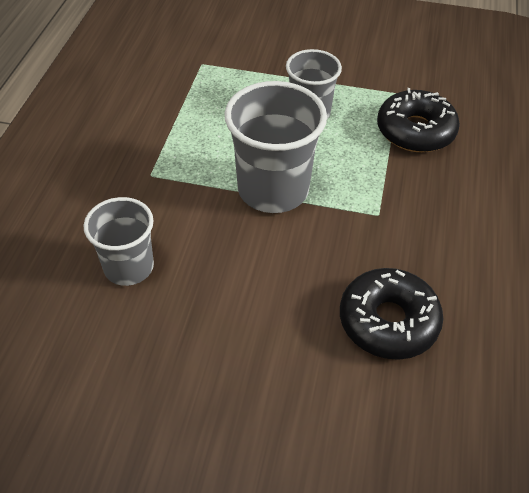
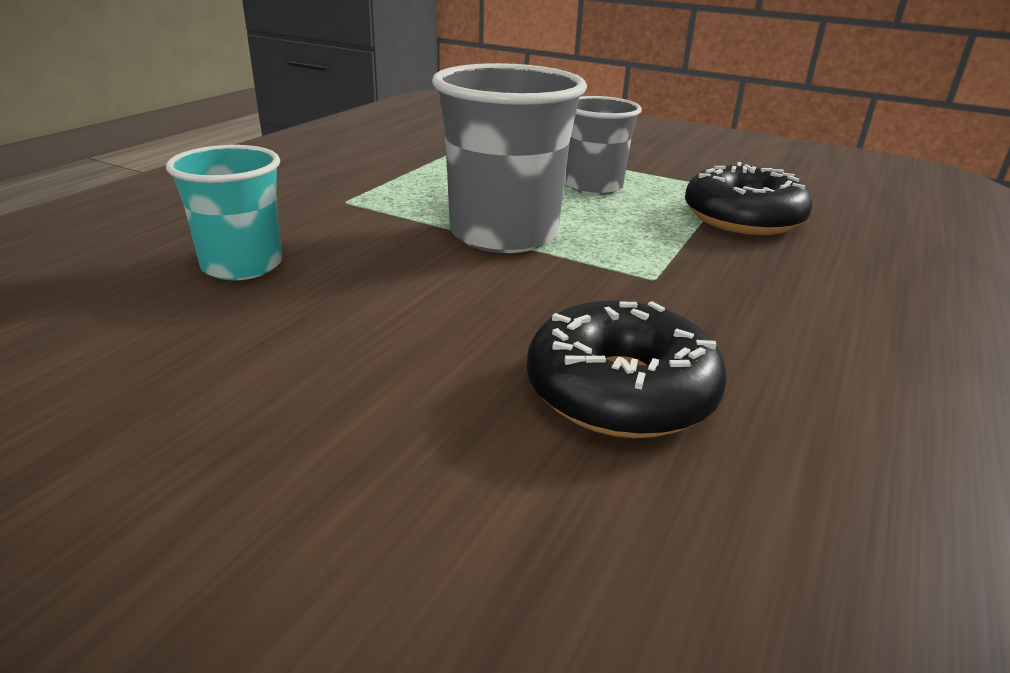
camera: 15 degrees right, 20 degrees down
(129, 267) = (242, 266): grey cup -> turquoise cup

